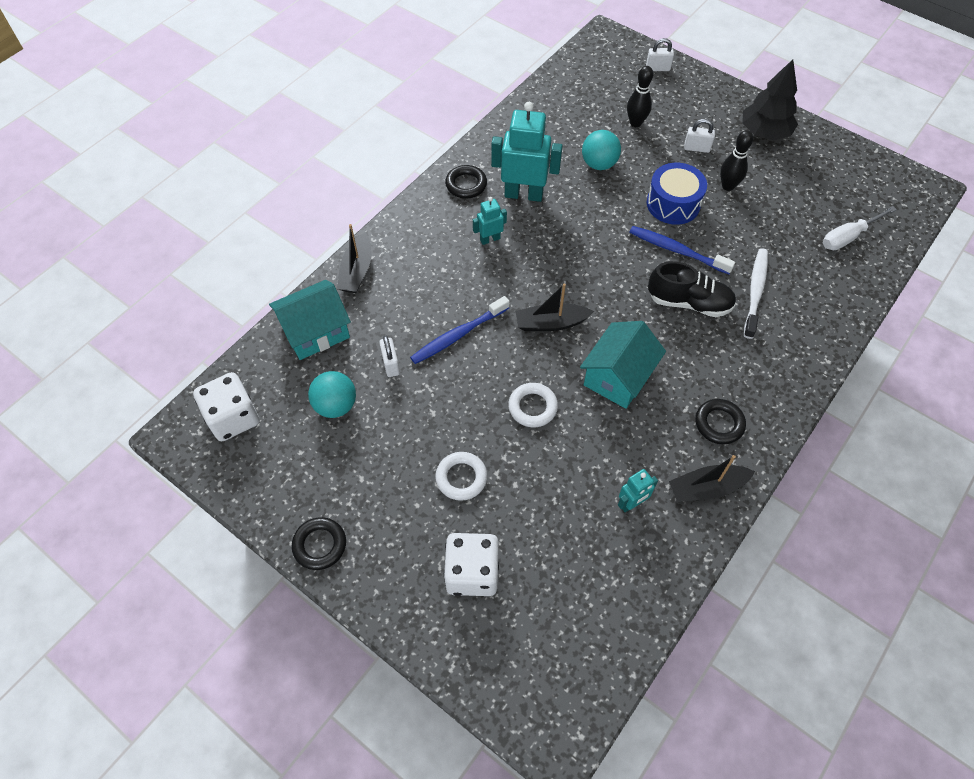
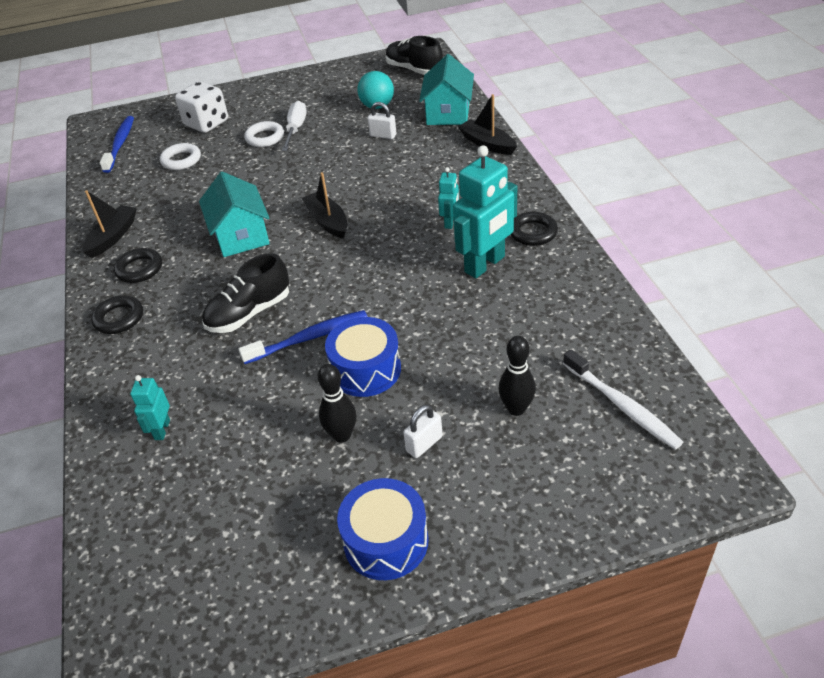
camera: 130 degrees right, 15 degrees down
(233, 418) = (414, 70): white dice -> black shoe
(320, 545) = (293, 80): black ring -> black ring (119, 318)
(458, 335) = (372, 172): blue toothbrush -> blue toothbrush (120, 144)
(532, 407) = (272, 184): white ring -> white ring (181, 160)
(551, 323) = (327, 221): black boat -> black boat turned 60 degrees counterclockwise
(599, 164) = (477, 339): turquoise ball -> none
(631, 503) = (153, 198): turquoise robot -> turquoise robot (162, 430)
(657, 68) = (608, 498): white padlock -> none
(755, 292) = (204, 367): white toothbrush -> white toothbrush (622, 406)
(764, 132) = (386, 541): black tree -> blue drum
(848, 237) = (164, 501): white screwdriver -> white screwdriver (295, 129)

